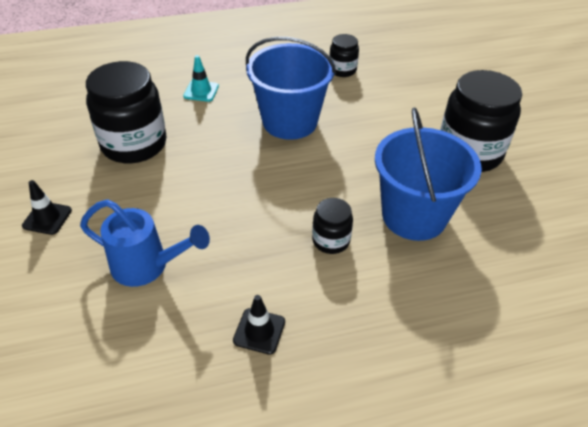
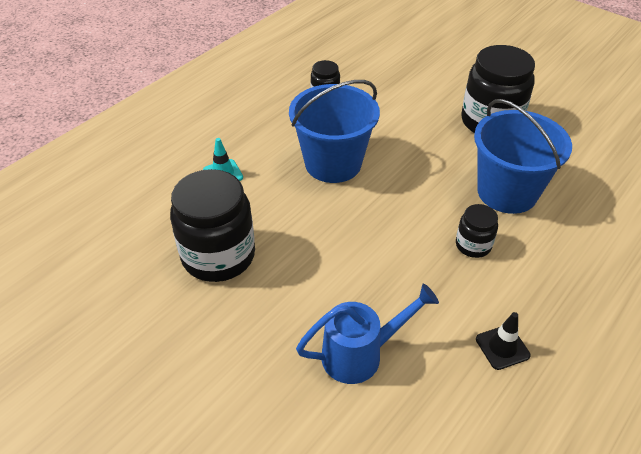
camera: 35 degrees left, 0 degrees up
(47, 218) = (218, 371): black traffic cone -> none

